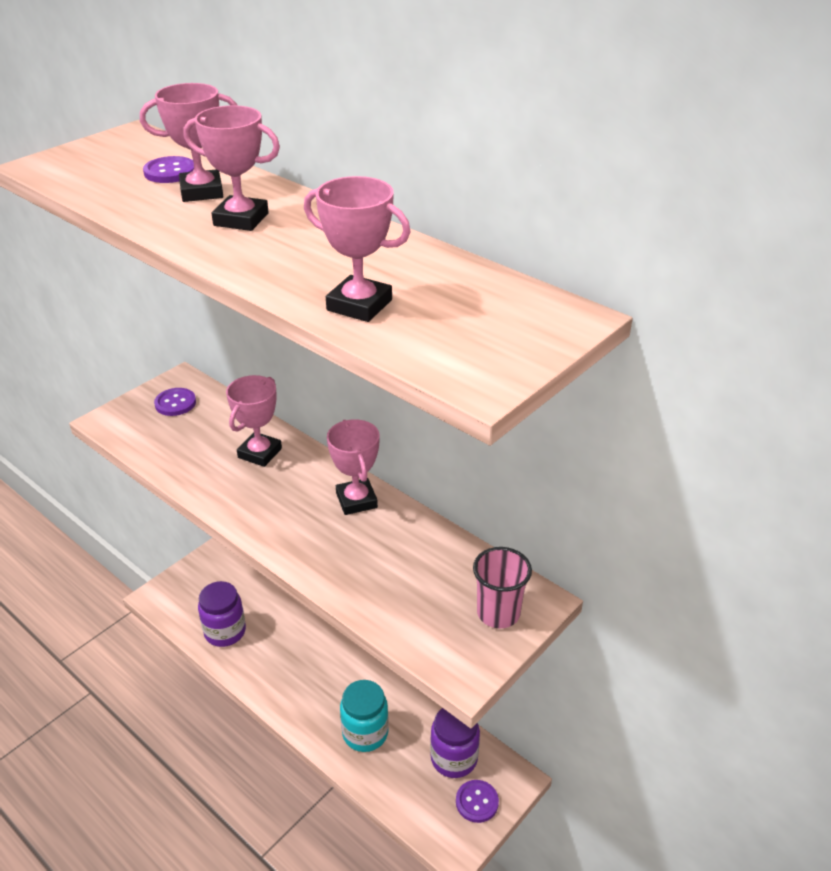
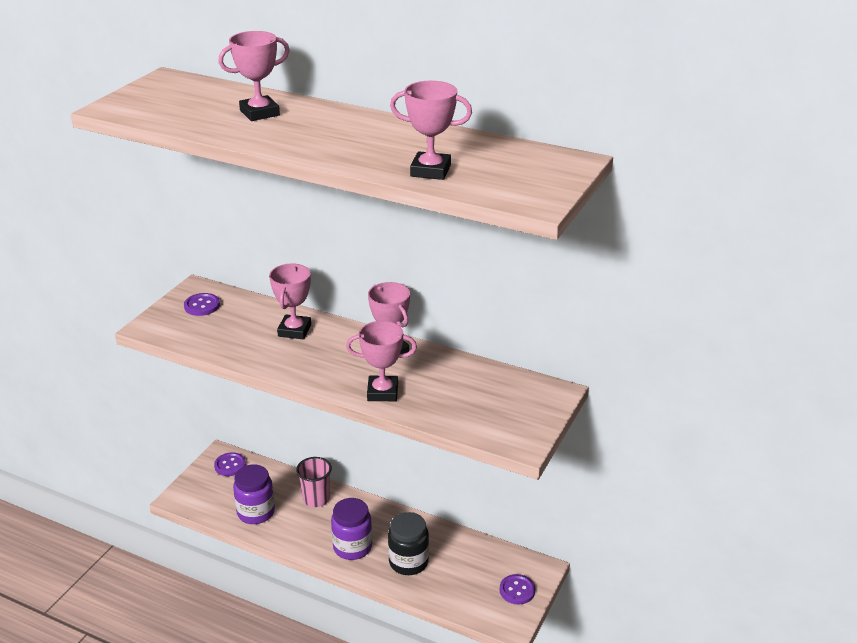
camera: 15 degrees left, 5 degrees down
(170, 172) = (223, 102): purple button -> purple button (230, 465)
(241, 219) = (305, 128): pink trophy -> pink trophy (382, 392)
(365, 733) = (408, 562): turquoise jar -> black jar
(454, 758) = (488, 565): purple jar -> purple jar (352, 547)
(498, 613) = (531, 404): pink cup -> pink cup (316, 499)

